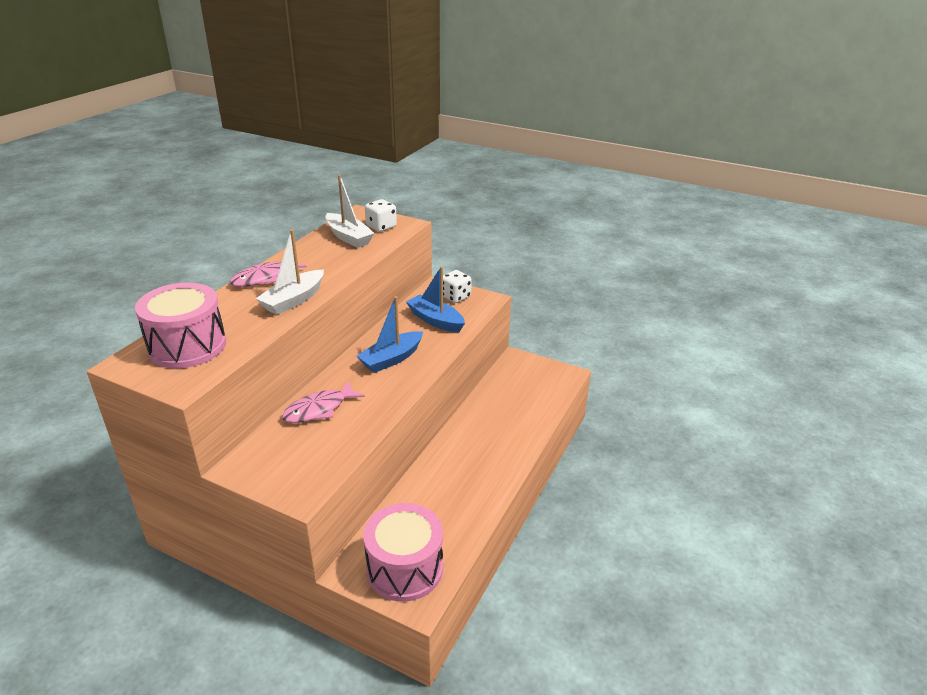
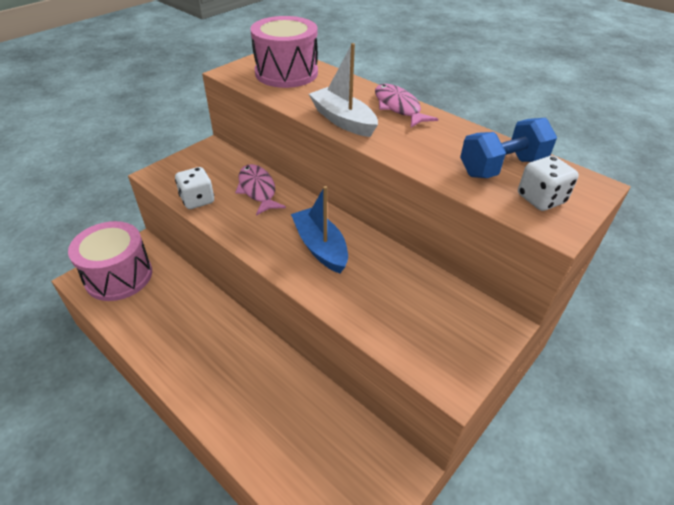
camera: 105 degrees right, 10 degrees up
(348, 237) = (502, 167): white boat -> blue dumbbell
(435, 320) = (397, 302): blue boat -> none
(455, 297) = (463, 340): white dice -> white dice (197, 200)

